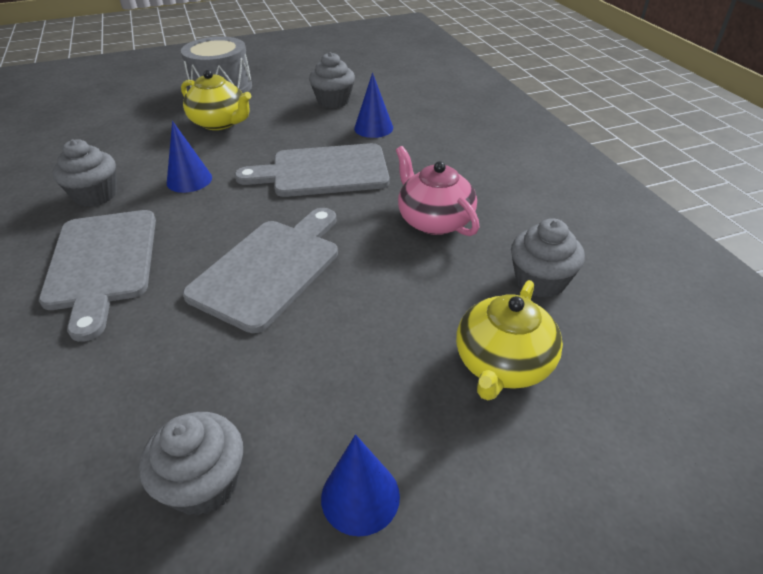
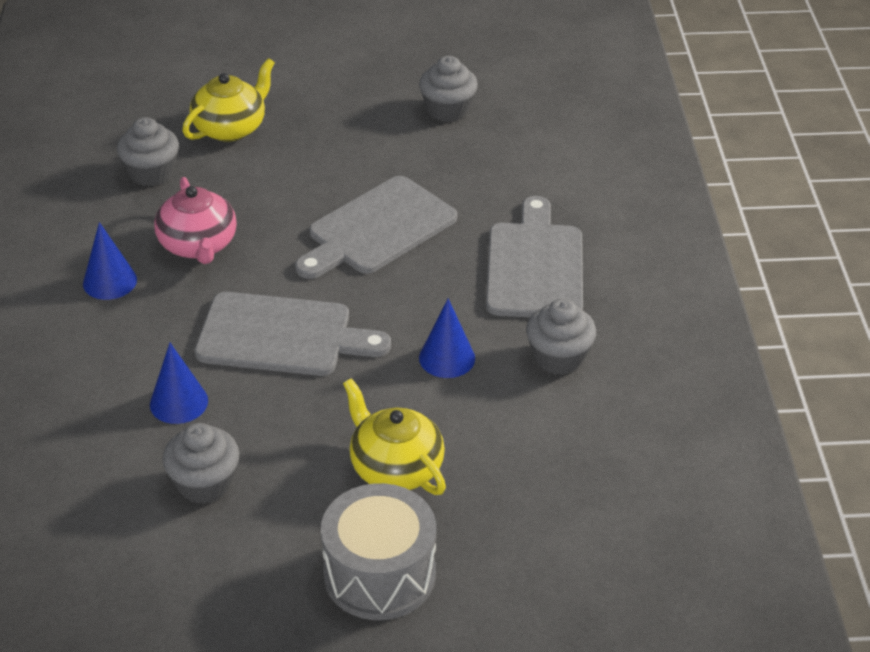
camera: 165 degrees left, 0 degrees up
(360, 496) = (359, 89): blue cone -> blue cone (110, 281)

